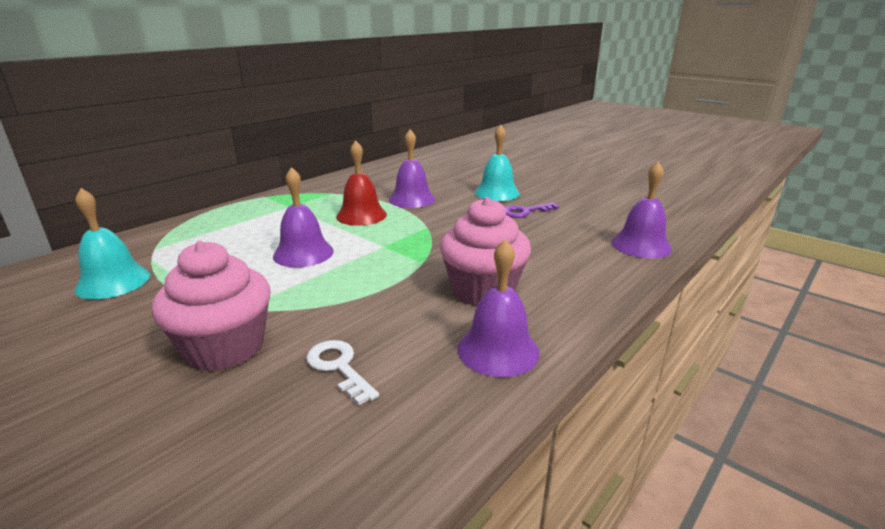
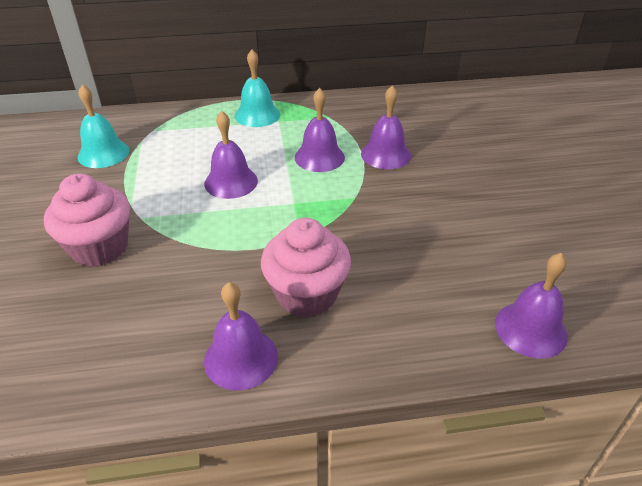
camera: 40 degrees right, 15 degrees up
(339, 367) = (136, 304): white key -> none
(361, 215) = (319, 157): red bell -> purple bell
(497, 193) = (479, 181): turquoise bell -> turquoise bell (257, 115)
(525, 212) = (472, 221): purple key -> none

